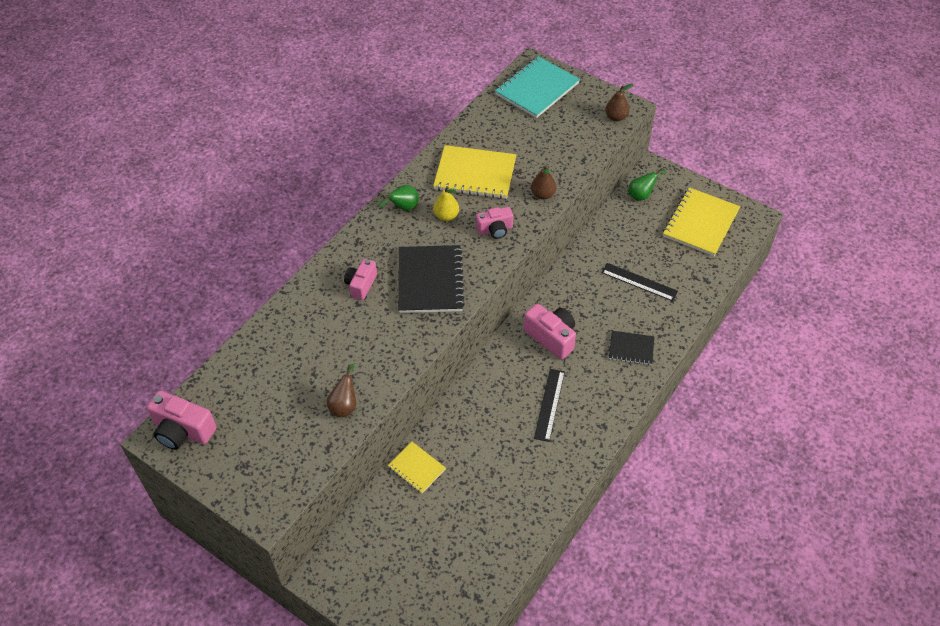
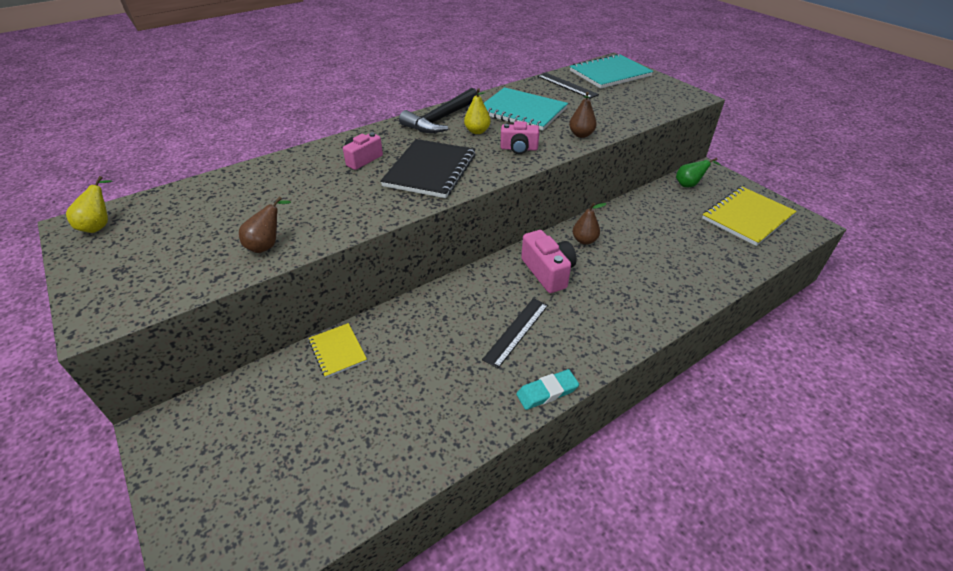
camera: 20 degrees right, 10 degrees down
(183, 431) = (100, 225): pink camera -> yellow pear
(403, 208) = (440, 119): green pear -> black hammer
(475, 174) = (522, 111): yellow notebook -> turquoise notebook
(593, 449) = (547, 392): none -> turquoise eraser
(616, 117) = (680, 100): brown pear -> brown pear (584, 240)
(631, 348) = (633, 304): black notebook -> none
(639, 282) = (663, 249): black ruler -> black ruler (566, 85)

